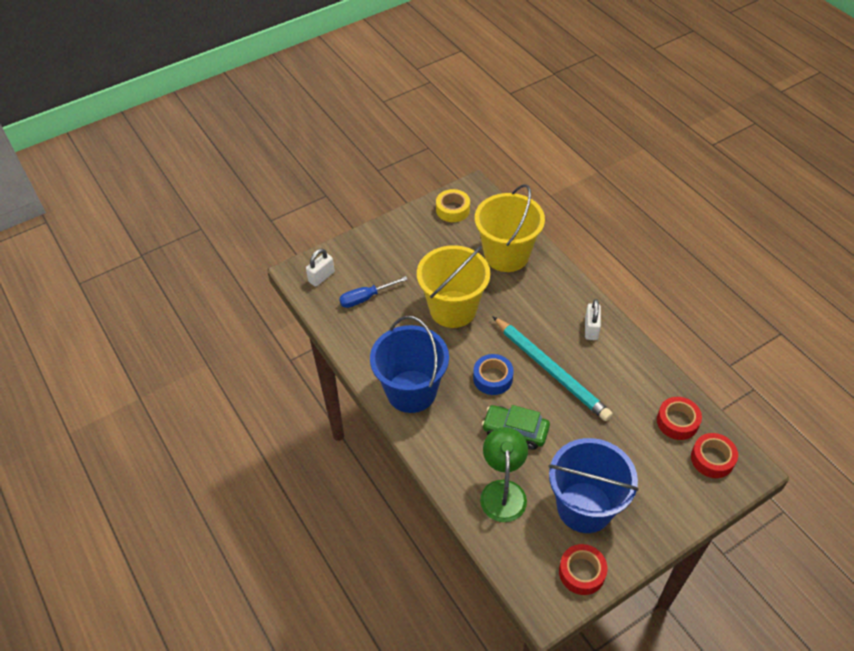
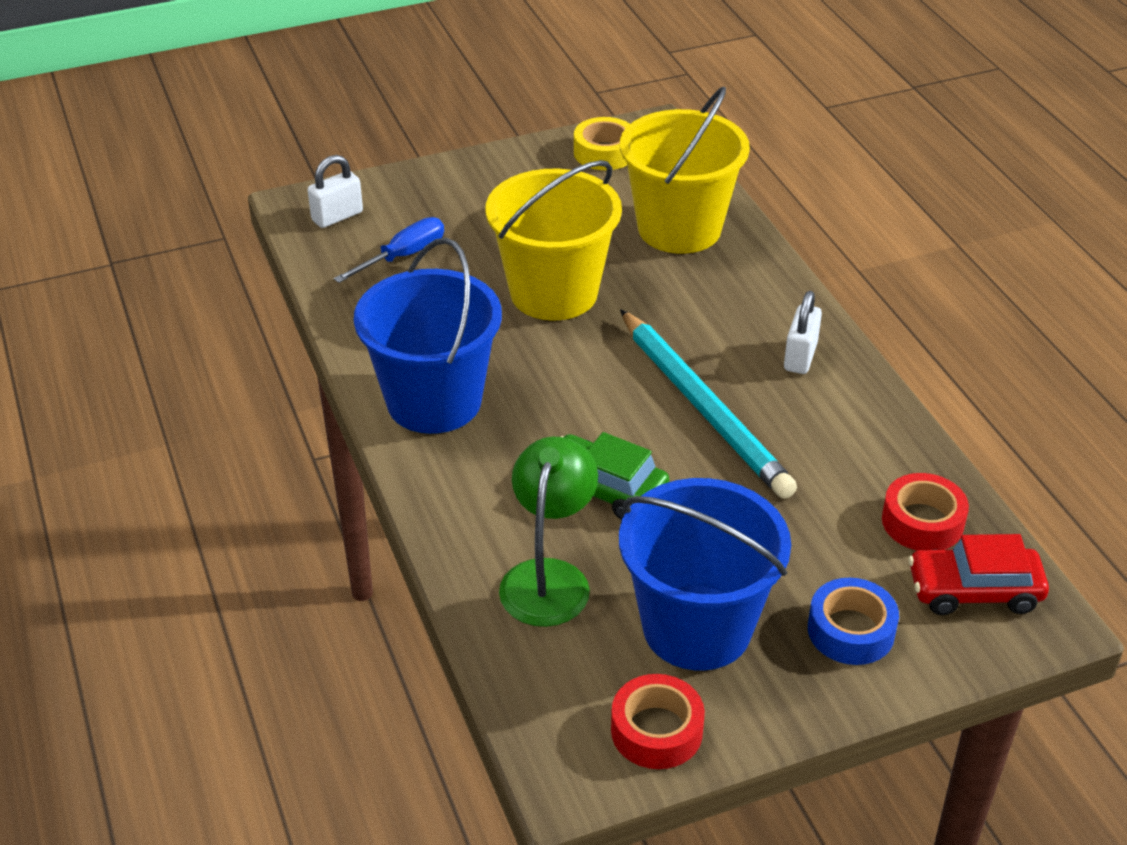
camera: 10 degrees right, 10 degrees down
(365, 298) = (403, 256): blue screwdriver -> blue screwdriver turned 150 degrees clockwise
(492, 378) = (590, 403): blue tape -> blue tape (851, 630)
(712, 459) = (974, 591): red tape -> red car

